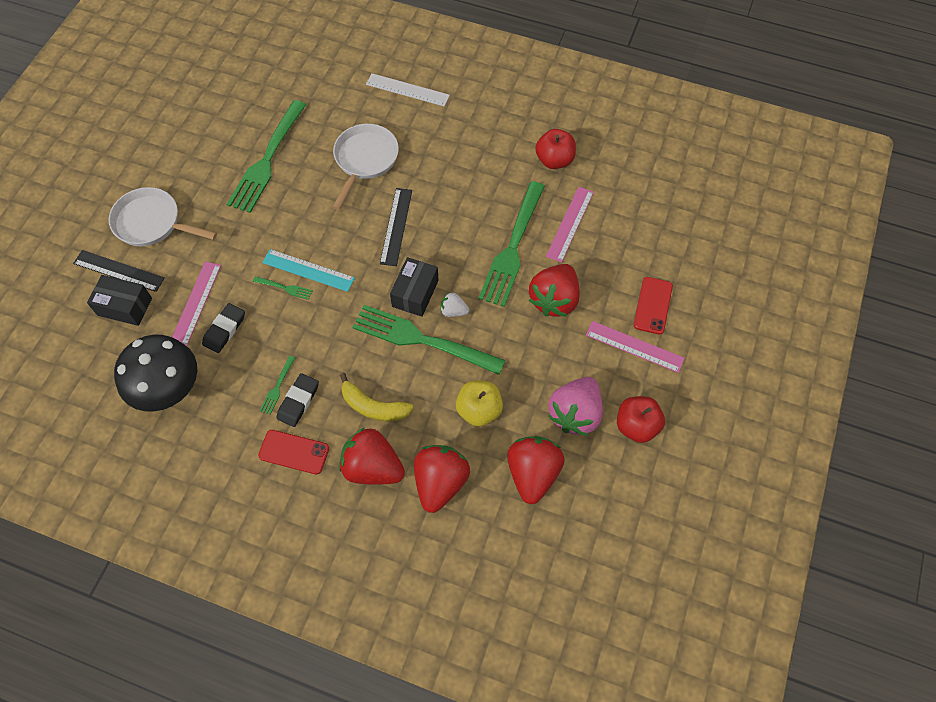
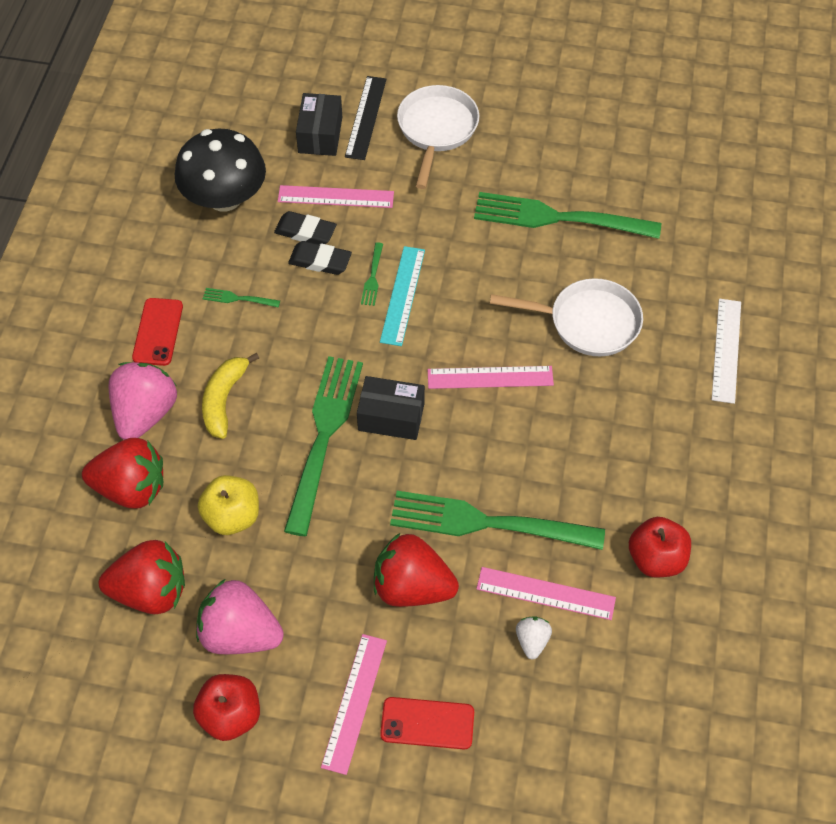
camera: 80 degrees right, 5 degrees down
(298, 401) = (222, 323): black eraser -> black eraser (320, 261)
(372, 467) = (145, 413): red strawberry -> pink strawberry
(396, 226) = (490, 377): black ruler -> pink ruler
(453, 311) = (372, 465): white strawberry -> white strawberry (532, 641)

